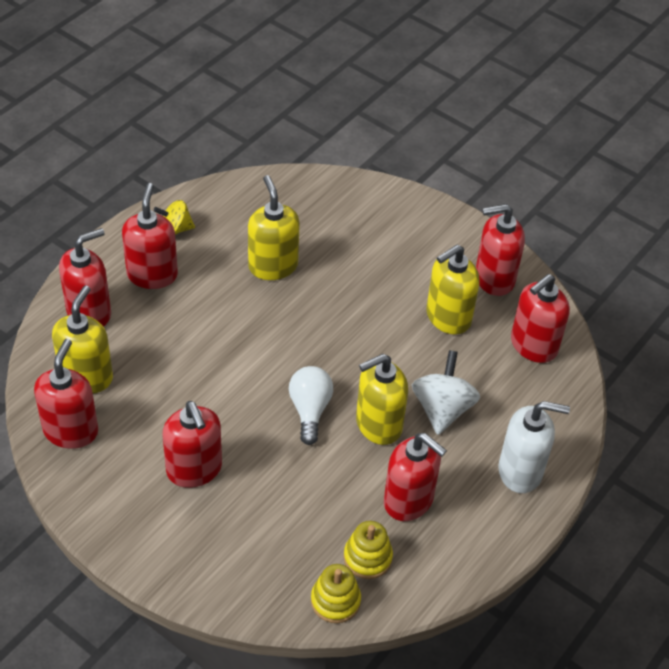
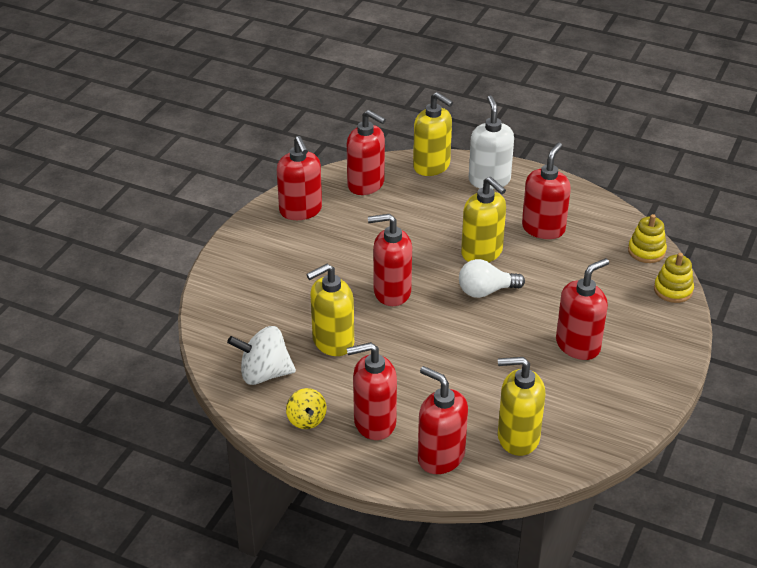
camera: 100 degrees left, 10 degrees down
(71, 431) = (580, 432): red soap dispenser -> red soap dispenser (391, 292)
(367, 557) = (603, 241): yellow stacking toy -> yellow stacking toy (673, 290)
(442, 409) = (450, 222): white spinning top -> white spinning top (264, 374)
(448, 317) = (354, 230): yellow soap dispenser -> yellow soap dispenser (432, 166)

